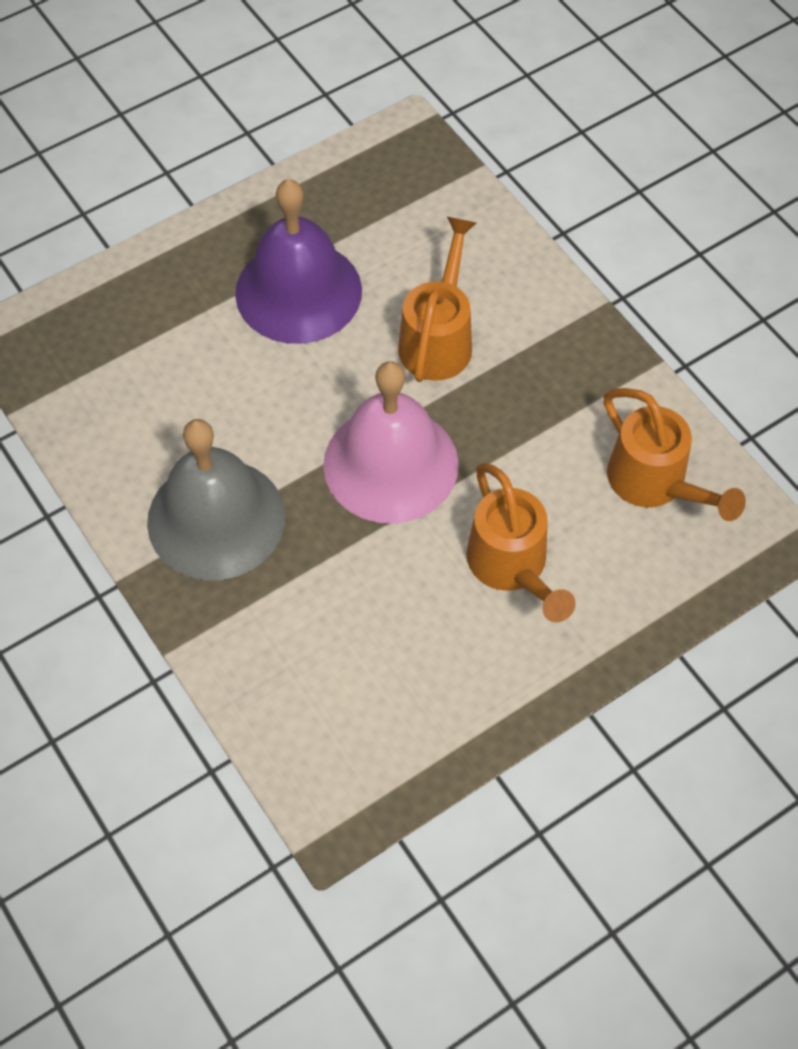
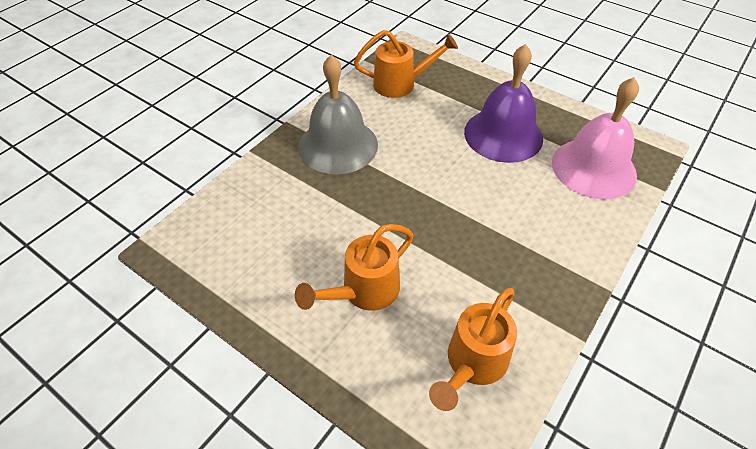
camera: 70 degrees right, 10 degrees down
(390, 464) = (410, 208): pink bell -> pink bell (593, 168)
(438, 339) = (513, 205): orange watering can -> orange watering can (400, 84)

